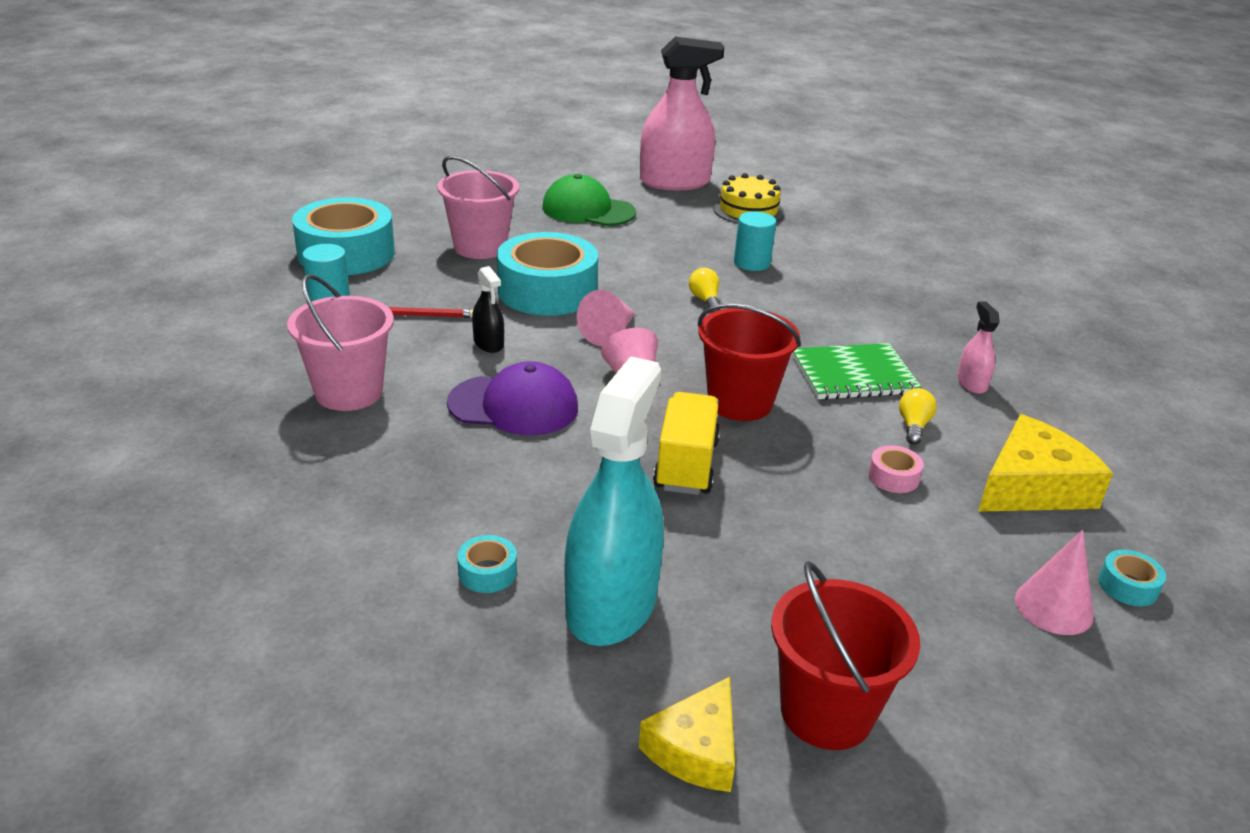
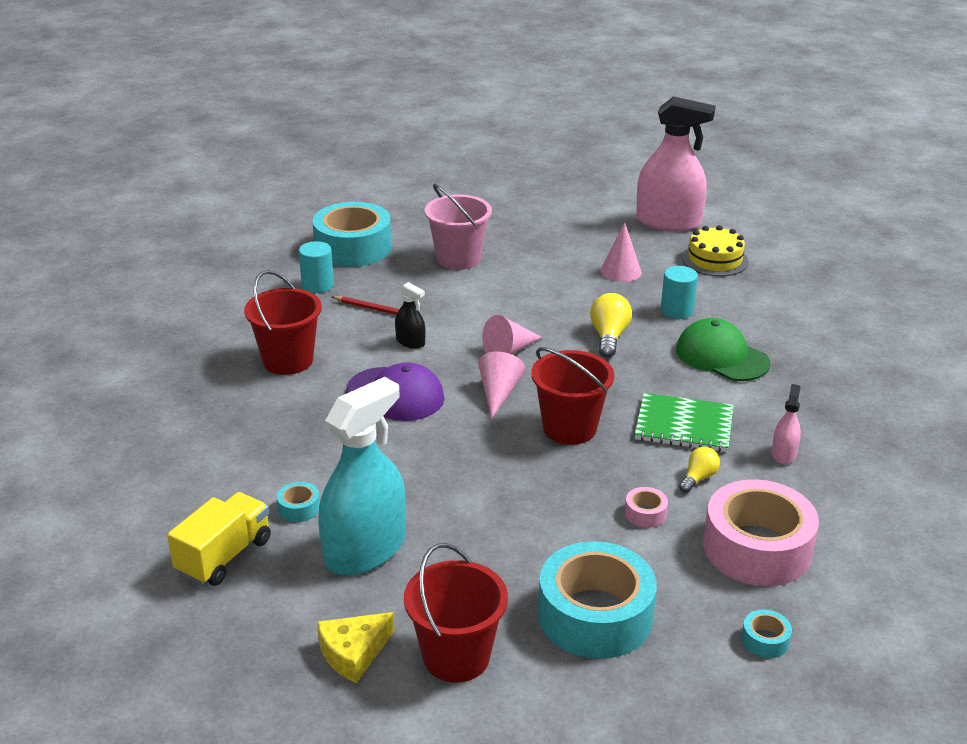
camera: 25 degrees right, 0 degrees up
(349, 392) = (288, 360): pink bucket -> red bucket
(488, 343) = (410, 342): black spray bottle -> black spray bottle turned 45 degrees counterclockwise
(547, 291) = (485, 306): turquoise tape -> turquoise tape (595, 615)
(588, 210) = (571, 238): green cap -> green cap (722, 356)
(686, 465) = (490, 467): yellow truck -> yellow truck (224, 556)
(705, 300) = (609, 337): yellow light bulb -> yellow light bulb, size x1.58
(1032, 486) = (757, 548): yellow cheese -> pink tape
(1053, 607) = (688, 638): pink cone -> pink cone (620, 271)

